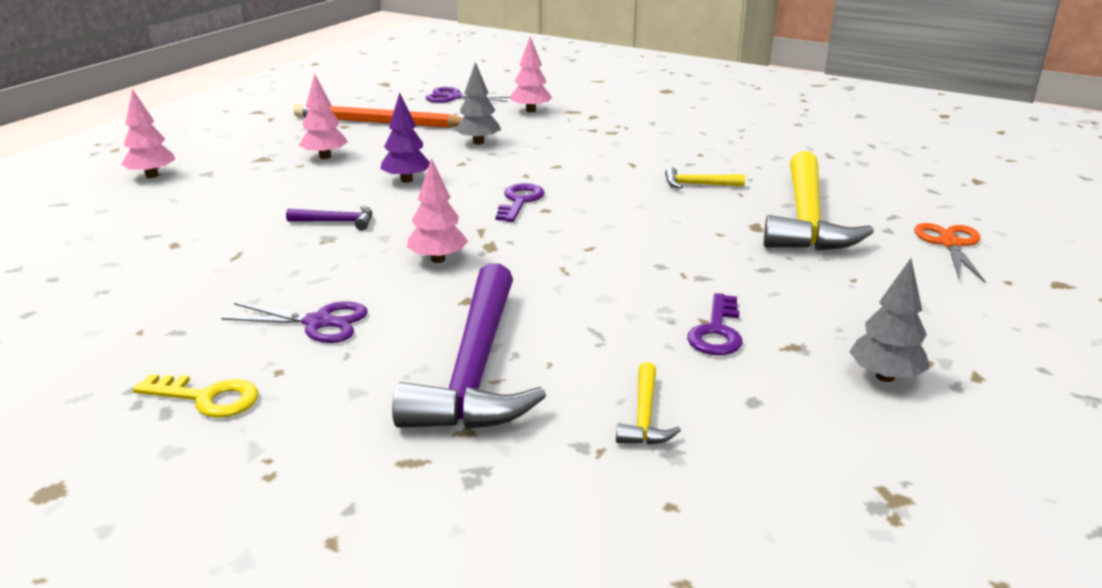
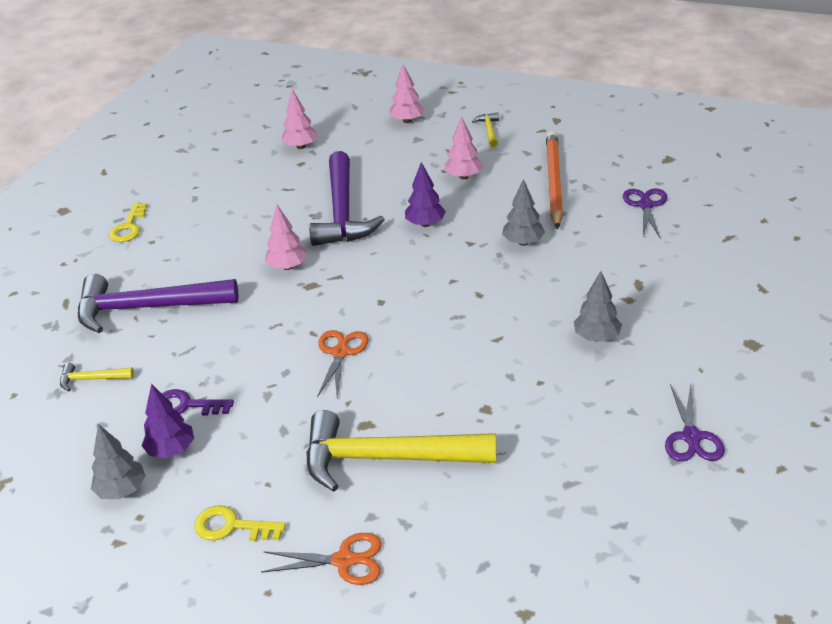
camera: 85 degrees right, 10 degrees up
(319, 322) = (202, 241): purple scissors -> purple scissors (691, 437)
(337, 222) = (342, 212): purple hammer -> purple hammer, size x2.35
(520, 201) = (394, 286): purple key -> none
(530, 111) = (627, 257): pink tree -> pink tree (300, 146)
(632, 234) = (340, 352): none -> orange scissors
(643, 130) = (596, 337): none -> grey tree
(698, 185) = (455, 384): yellow hammer -> yellow hammer (489, 130)
(804, 340) = (171, 450): none -> purple tree
(924, 300) = (232, 526): none -> yellow key

